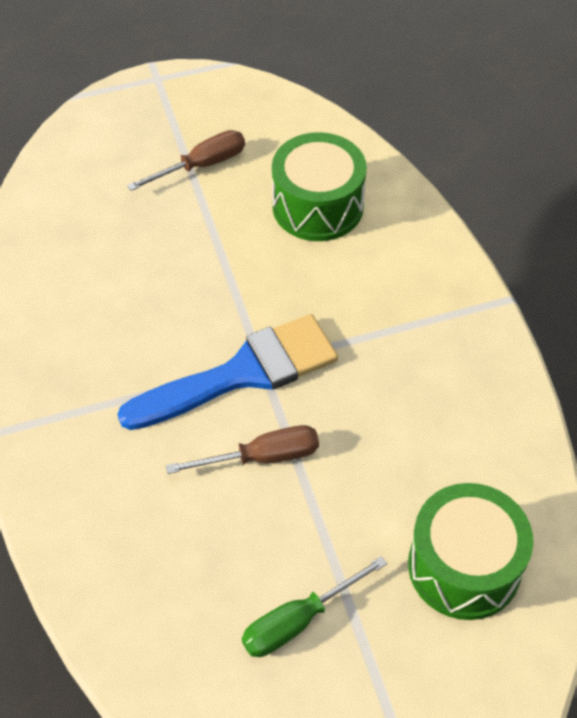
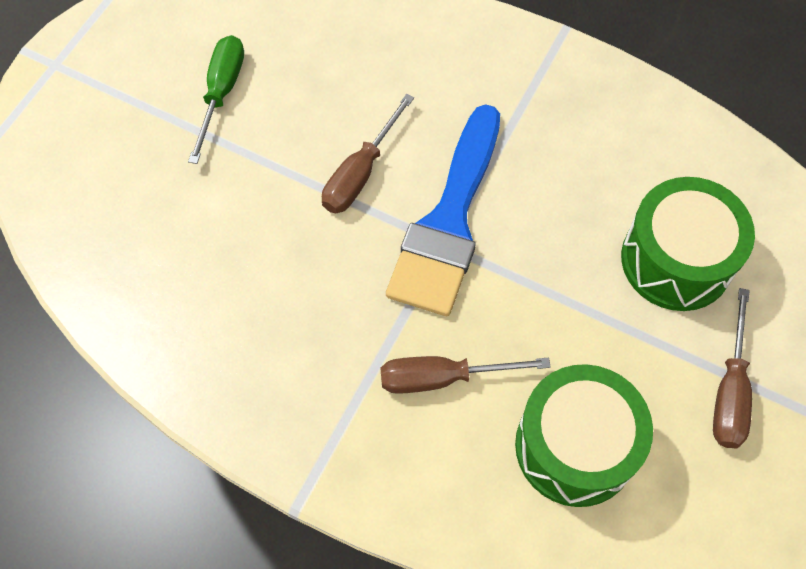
camera: 135 degrees right, 10 degrees up
(352, 292) = (442, 378): none -> brown screwdriver
(464, 566) = (136, 219): green drum -> green drum (676, 260)

